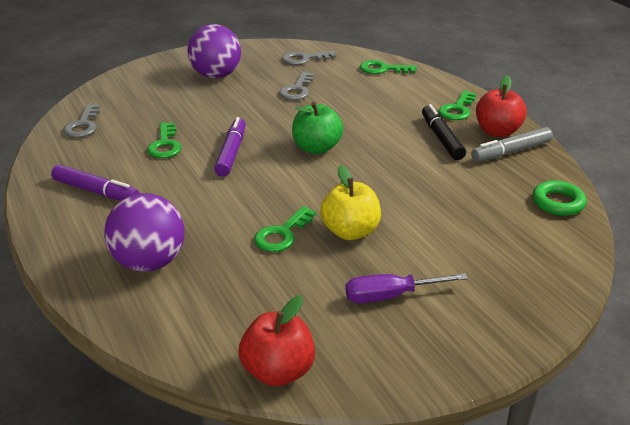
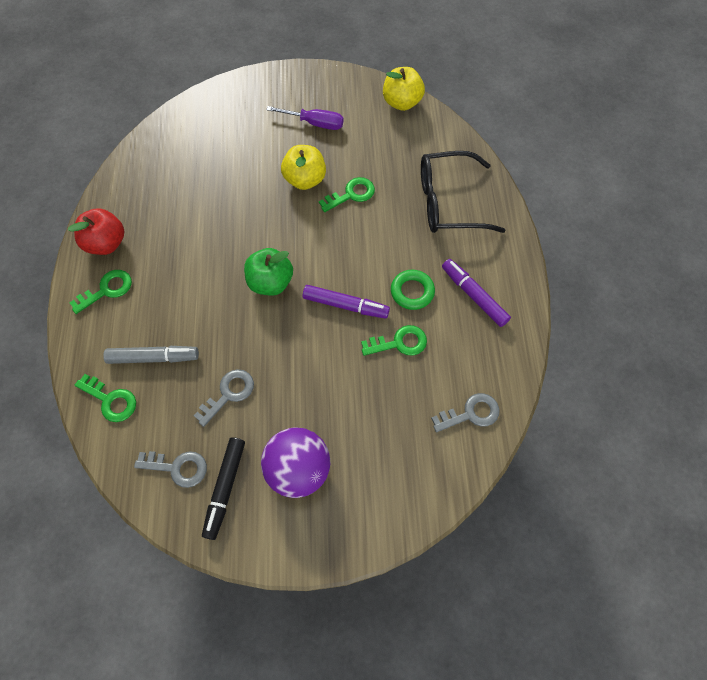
camera: 155 degrees left, 30 degrees up
(83, 125) = (471, 413): grey key -> grey key turned 45 degrees clockwise
(149, 262) = (449, 202): purple ball -> black glasses
(165, 145) = (399, 343): green key -> green key turned 60 degrees clockwise
(231, 153) = (345, 305): purple marker -> purple marker turned 105 degrees counterclockwise
(278, 371) = (402, 102): red apple -> yellow apple
(441, 138) = (159, 253): black marker -> black marker (225, 488)
(511, 152) = (122, 214): grey marker -> grey marker (153, 357)
(558, 202) = (147, 152): green ring -> green ring (412, 292)

